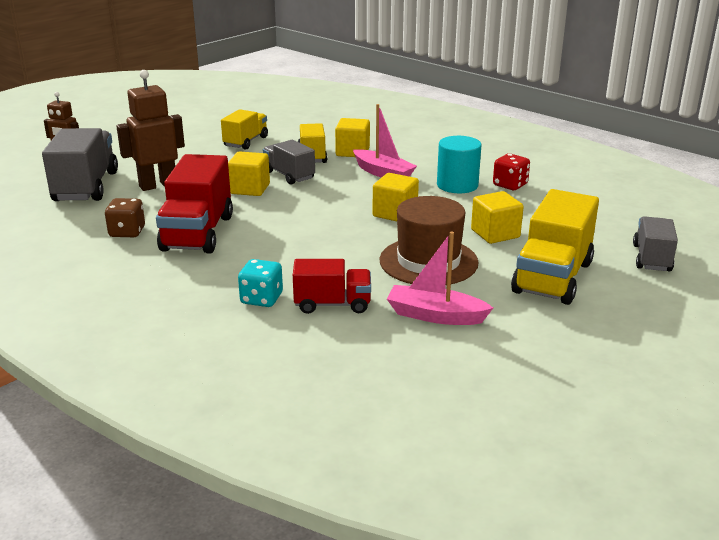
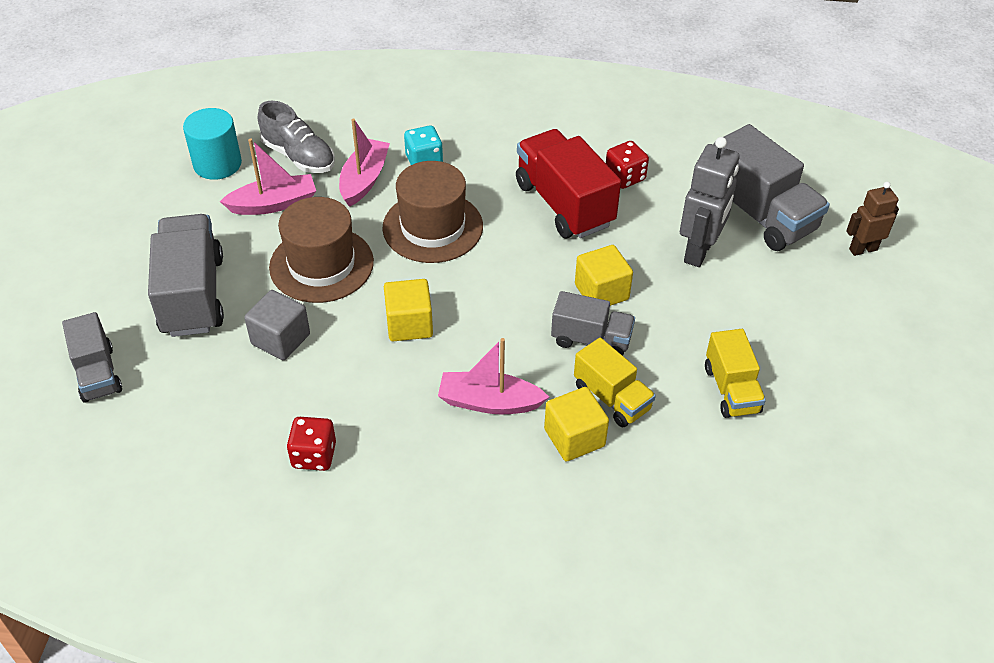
camera: 145 degrees right, 20 degrees up
(127, 232) = (625, 177): brown dice -> red dice
(158, 185) = (699, 251): brown robot -> grey robot
(314, 254) = (432, 227): none -> brown hat
(332, 304) = (364, 180): red truck -> pink boat
(375, 347) = (299, 156): none -> grey shoe
(457, 185) = (379, 420): turquoise cylinder -> turquoise cylinder (217, 164)
(495, 233) = (280, 339): yellow cube -> grey cube
(552, 277) = (192, 295): yellow truck -> grey truck

